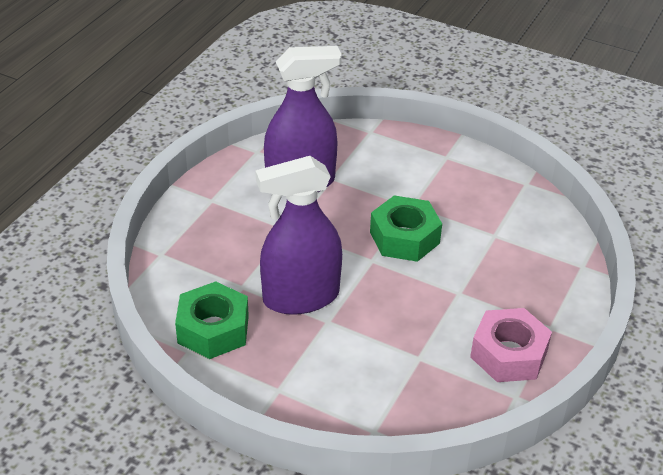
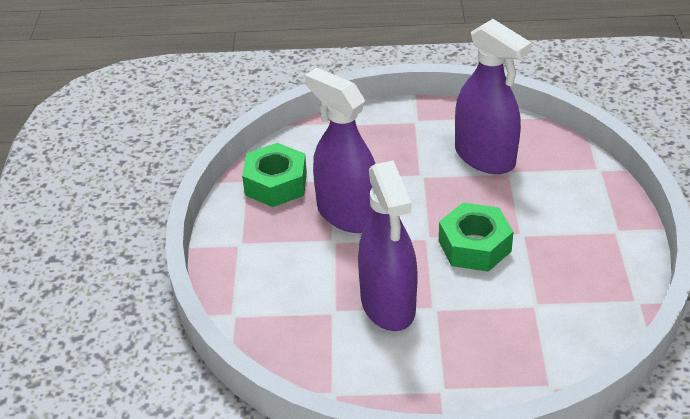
camera: 65 degrees right, 0 degrees up
(435, 319) = (388, 304): none -> purple spray bottle
(509, 354) = (382, 370): pink nut -> none

